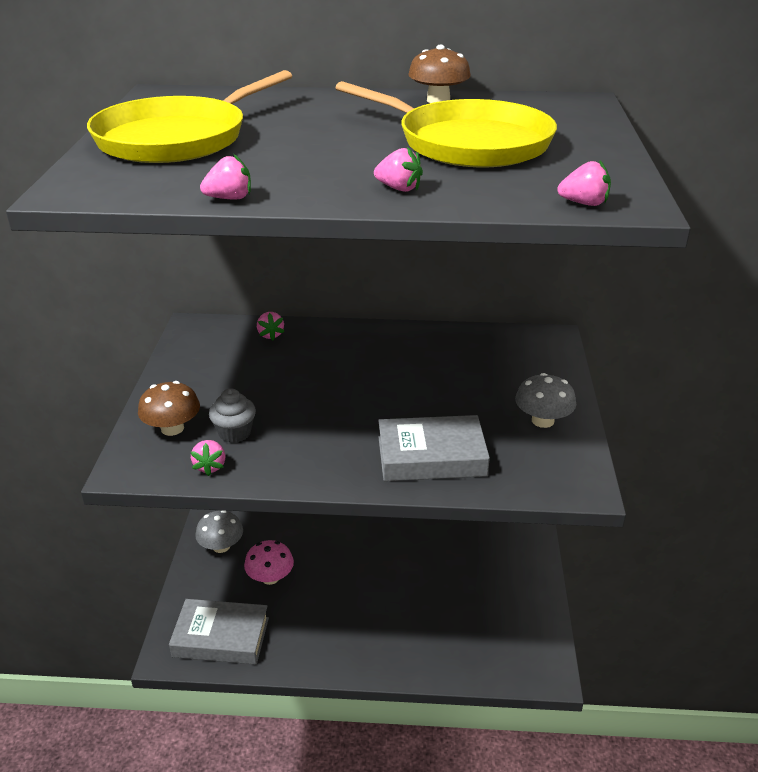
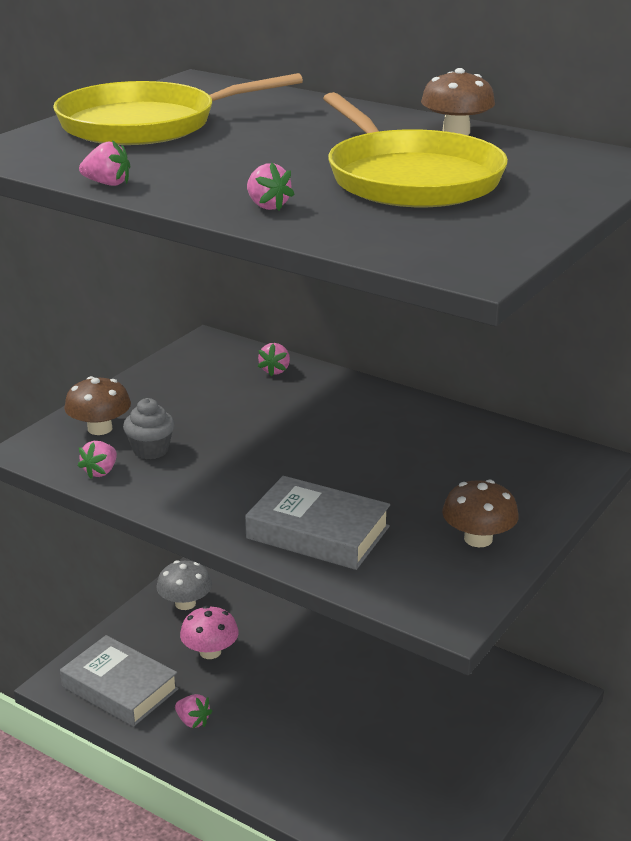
camera: 30 degrees right, 5 degrees down
(542, 420) = (478, 539): grey mushroom -> brown mushroom
(584, 203) = (424, 257): pink strawberry -> pink strawberry (193, 721)

